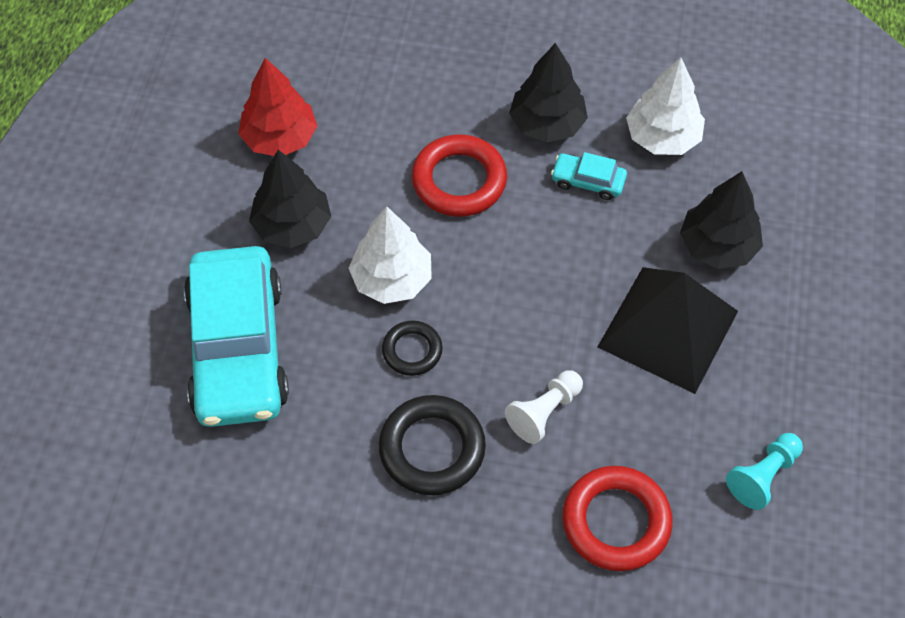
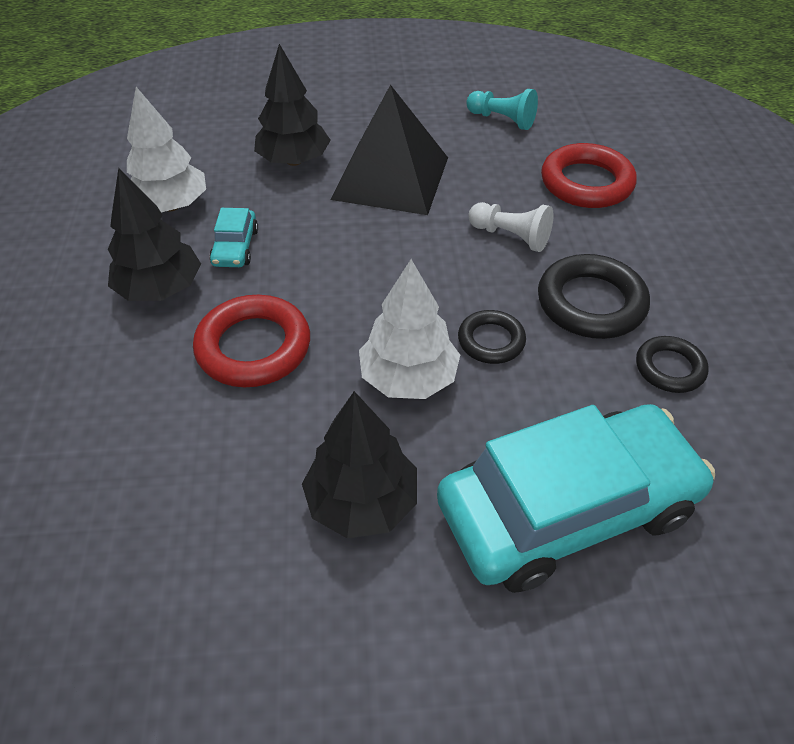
camera: 105 degrees left, 10 degrees down
(280, 138) = (213, 562): red tree -> none
(336, 480) = (669, 368): none -> black ring

